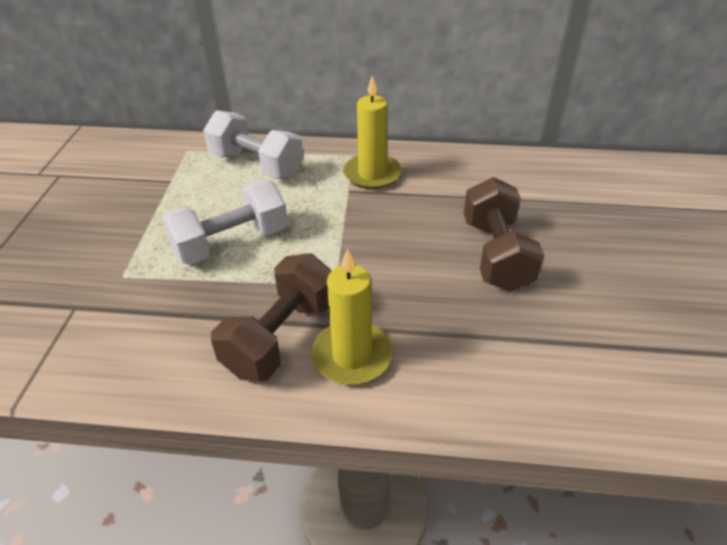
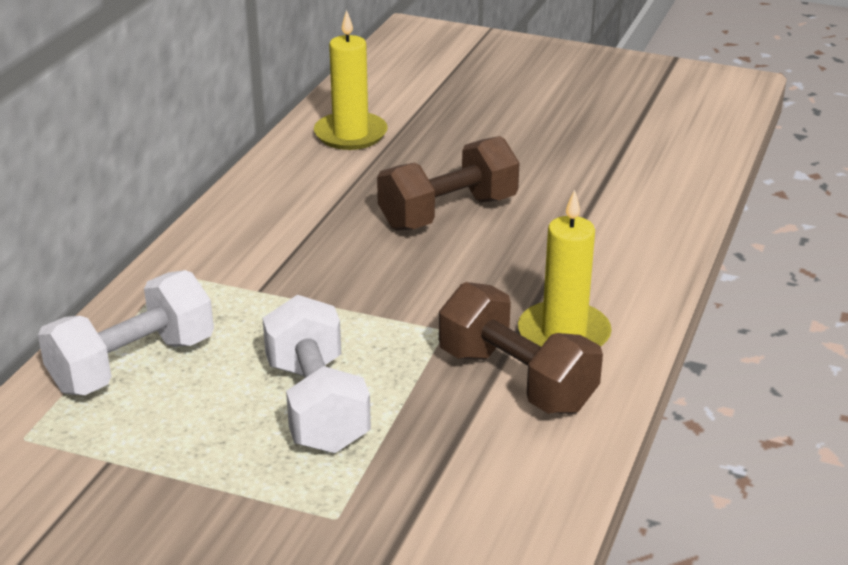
camera: 75 degrees left, 10 degrees down
(372, 174) = (235, 265): yellow candle -> yellow candle (350, 134)
(496, 254) = (448, 213): brown dumbbell -> brown dumbbell turned 45 degrees counterclockwise

